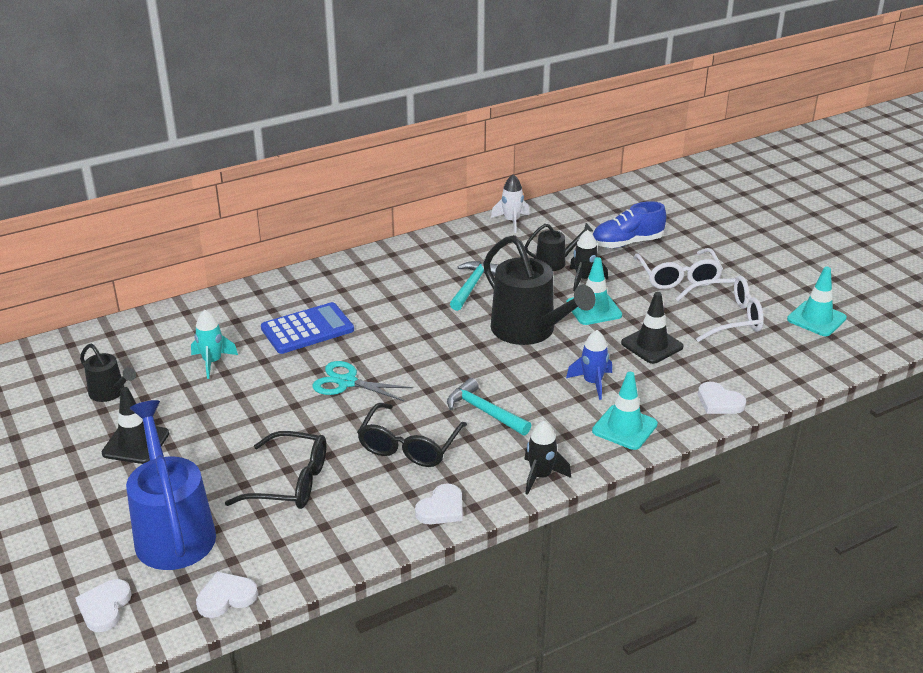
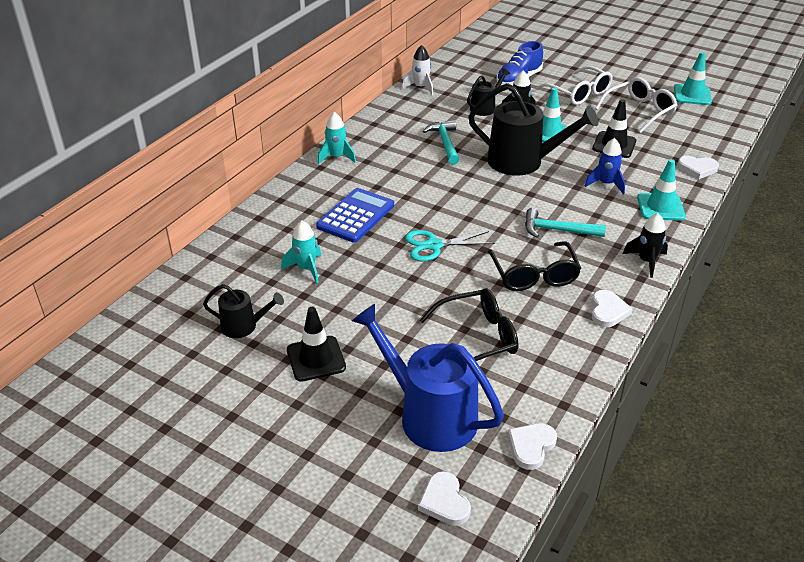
camera: 30 degrees left, 5 degrees up
(351, 267) = (336, 157): none -> turquoise rocket

